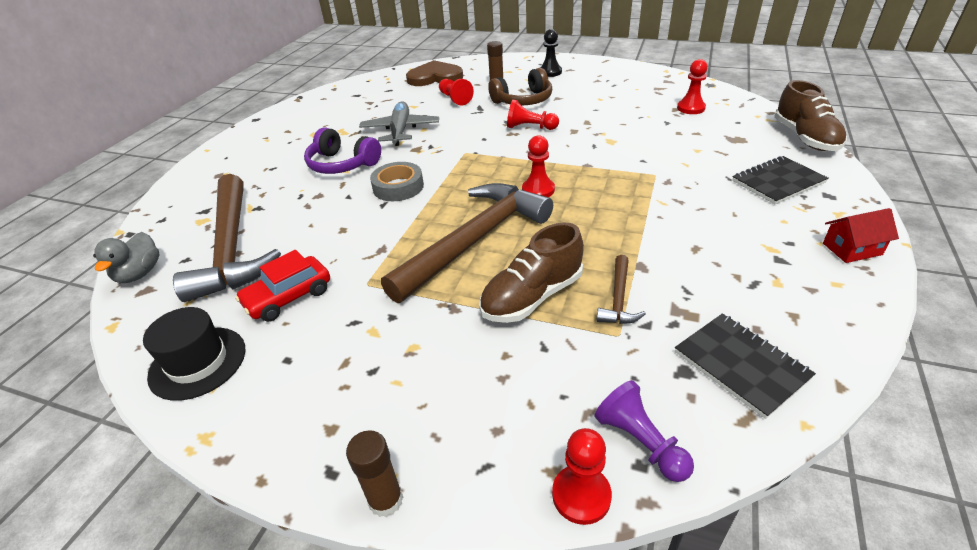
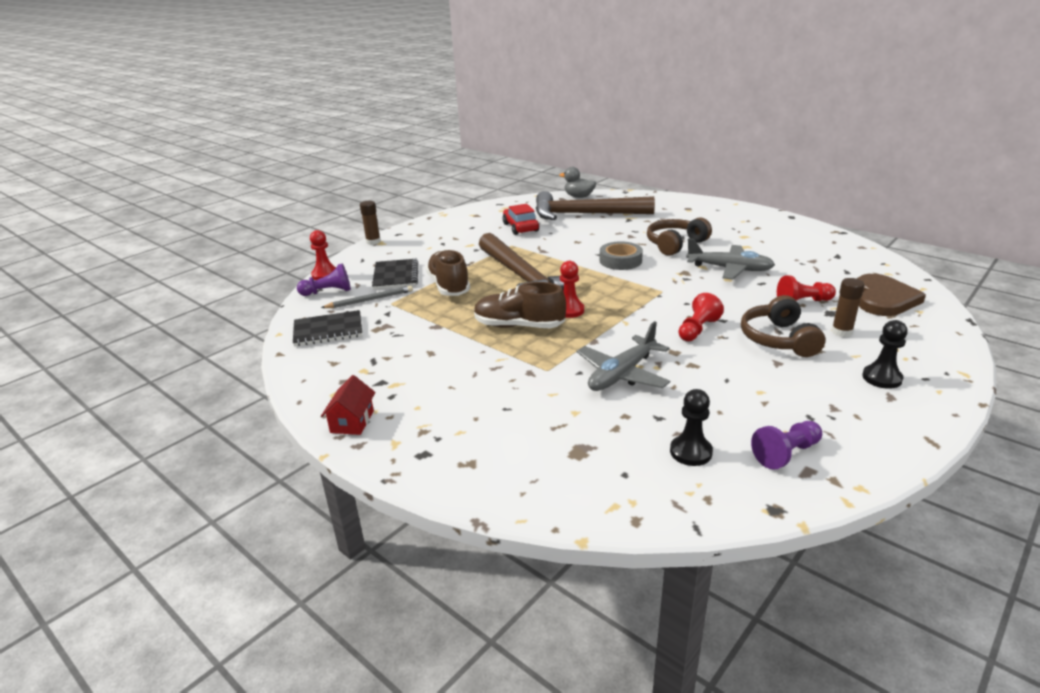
camera: 110 degrees right, 10 degrees down
(198, 362) = (491, 211): black hat -> none
(342, 164) = (675, 244): purple headphones -> brown headphones
(618, 298) = (417, 310): brown hammer -> none
(625, 364) = (370, 300): none -> grey pencil
(627, 143) = (622, 374): none -> grey plane
(659, 86) = (786, 453): none -> purple pawn
(690, 108) = (690, 452): red pawn -> black pawn
(778, 182) = (472, 434): black notebook -> black notebook (396, 276)
(804, 138) = (542, 508): brown shoe -> brown shoe (519, 326)

